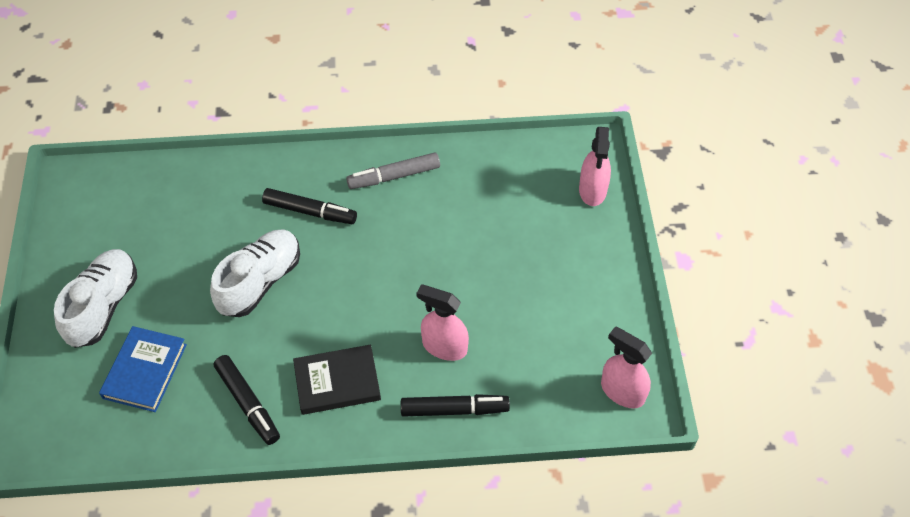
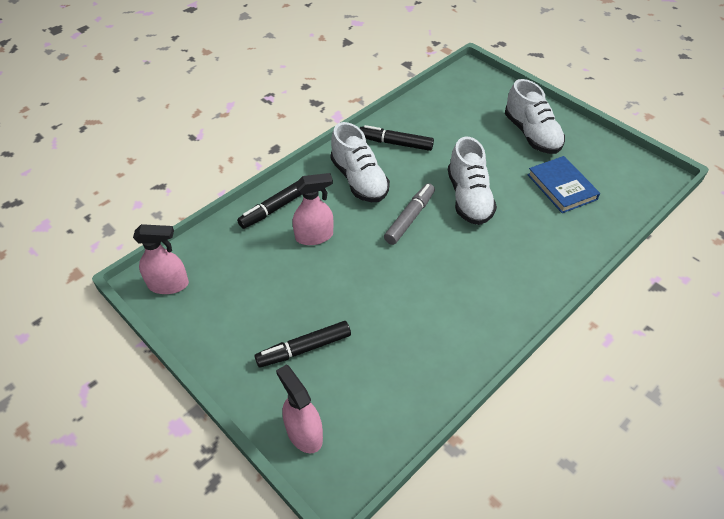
camera: 140 degrees right, 5 degrees down
(144, 371) = (467, 124): blue book -> blue book (562, 187)
(310, 212) = (496, 257): black marker -> black marker (304, 348)
(337, 382) = (359, 180): black book -> white shoe
(394, 176) = (474, 324): grey marker -> grey marker (410, 218)

